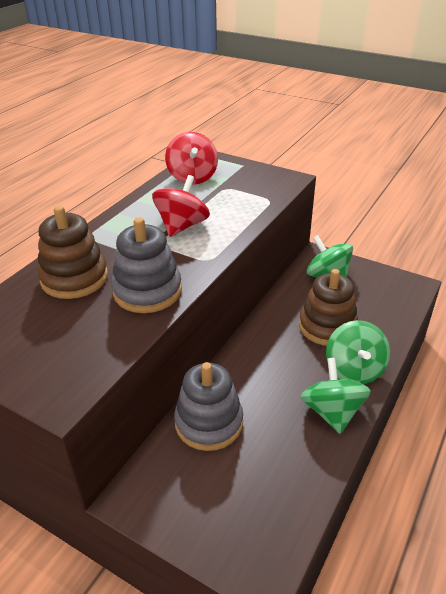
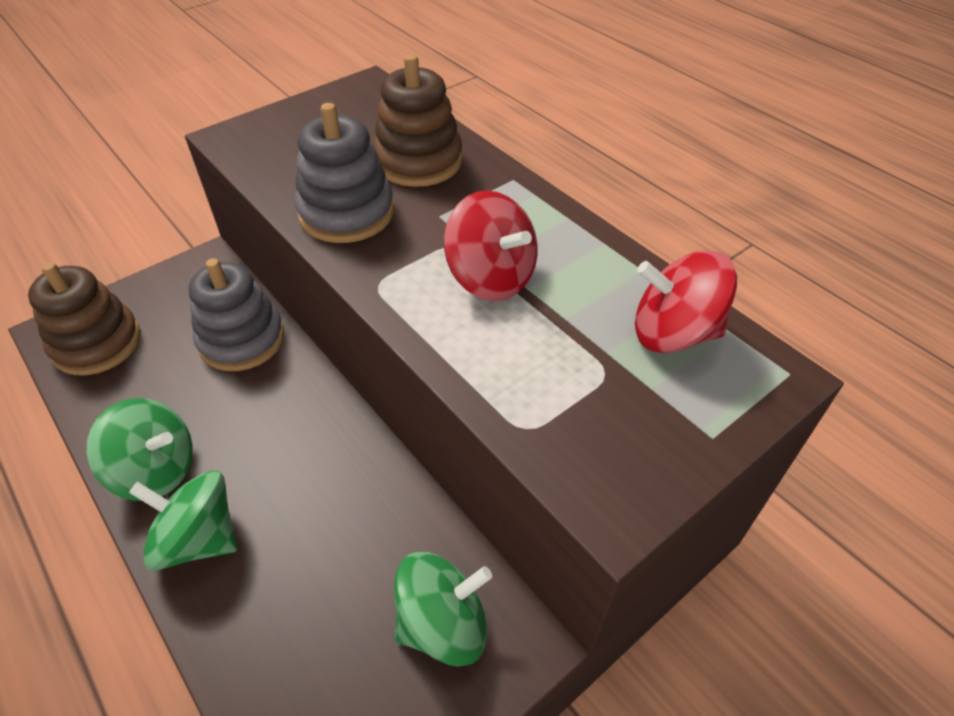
camera: 110 degrees right, 10 degrees up
(327, 326) = (309, 548): brown stacking toy -> brown stacking toy (97, 343)

